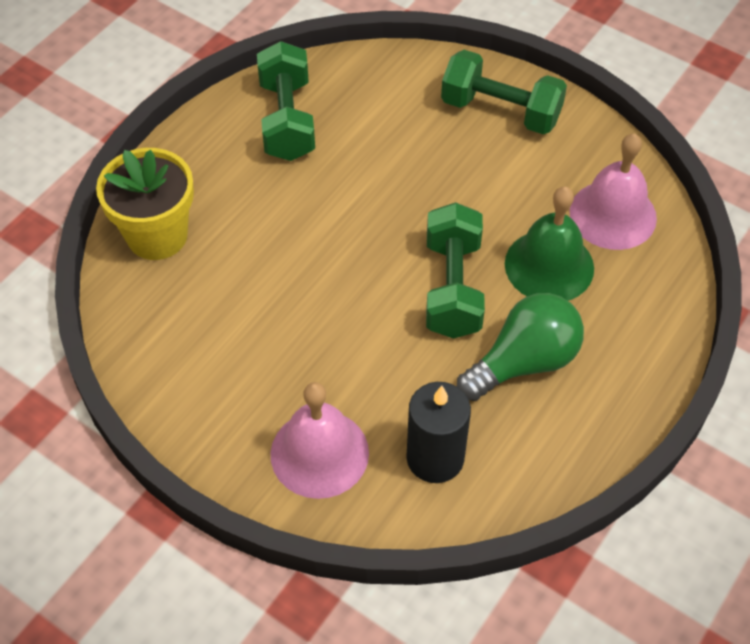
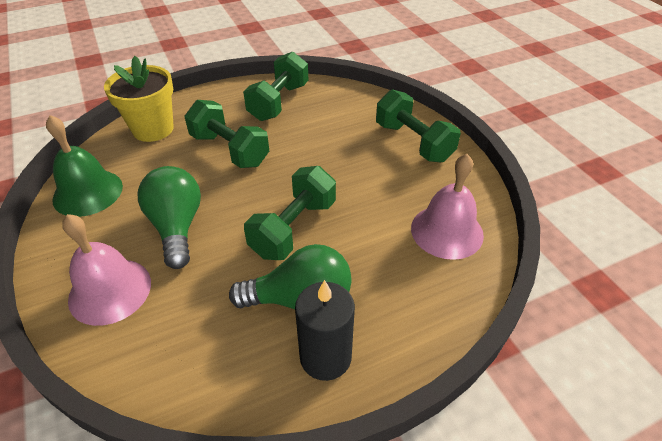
camera: 30 degrees right, 10 degrees down
(288, 221) = (229, 150): none -> green dumbbell
(321, 349) = (177, 227): none -> green light bulb
(435, 458) = (178, 335): black candle -> black candle (325, 357)
(549, 266) = (373, 244): green bell -> green bell (88, 192)

